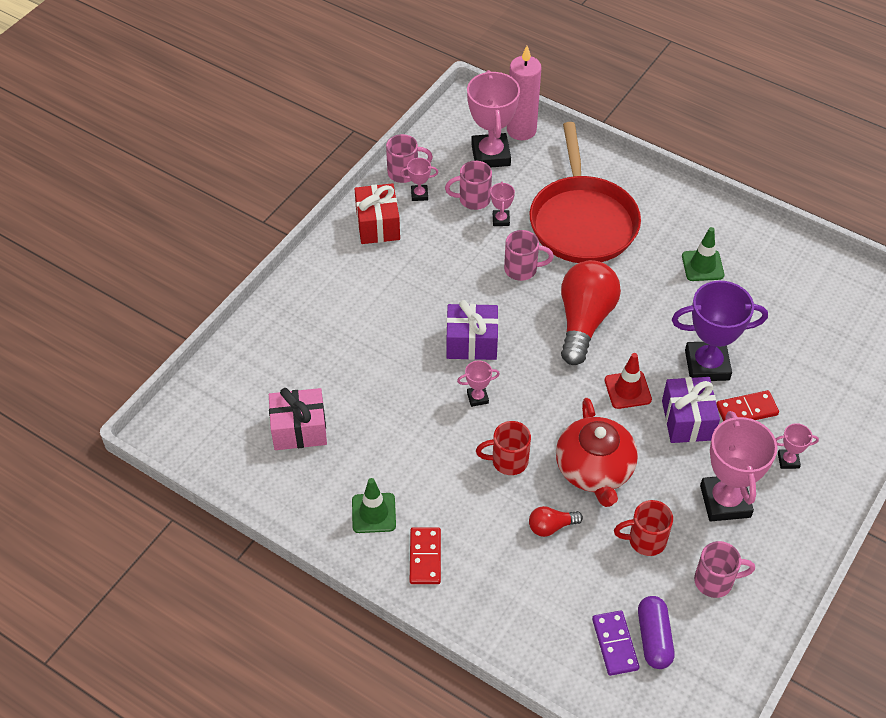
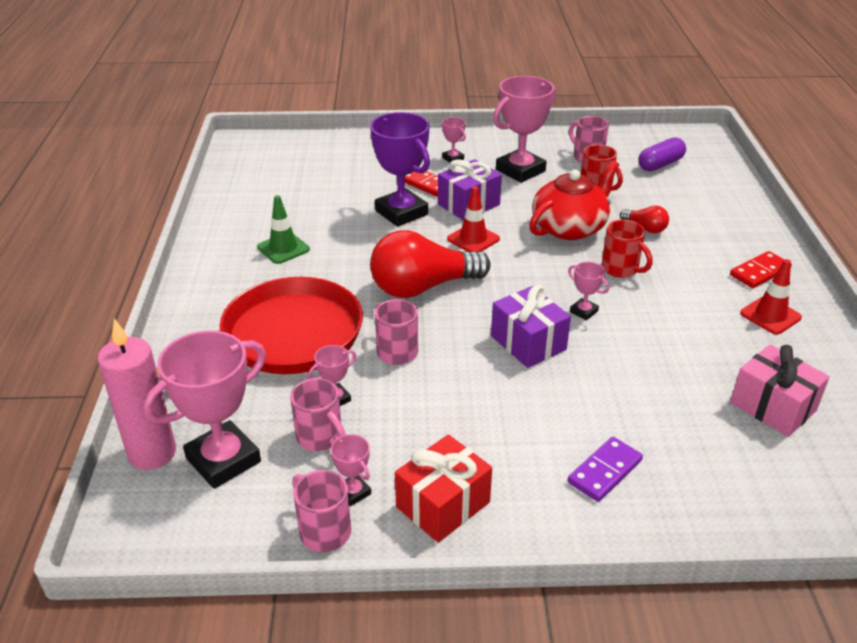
camera: 125 degrees left, 15 degrees down
(373, 513) = (770, 315): green traffic cone -> red traffic cone
(614, 644) = (687, 175): purple domino -> purple domino (605, 471)

